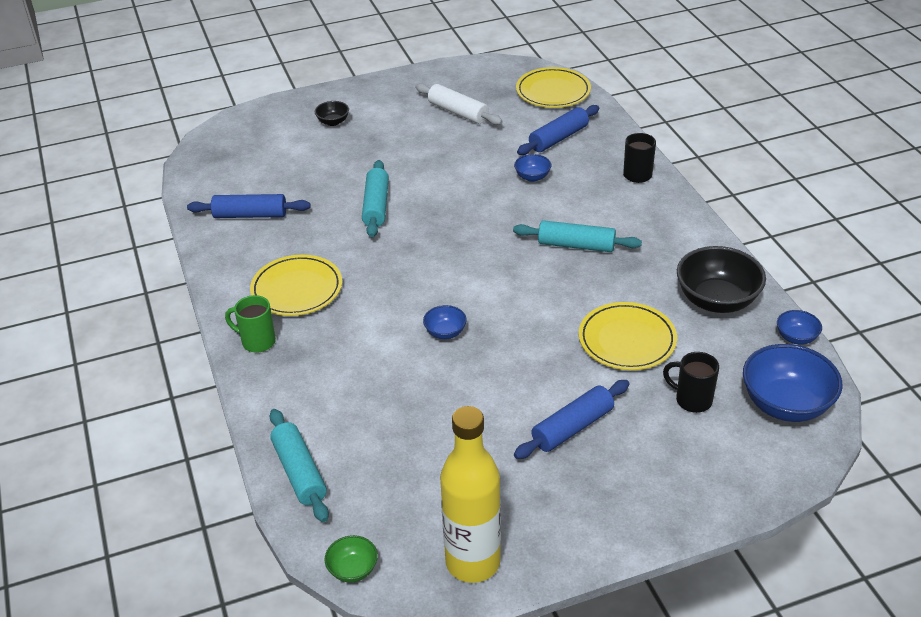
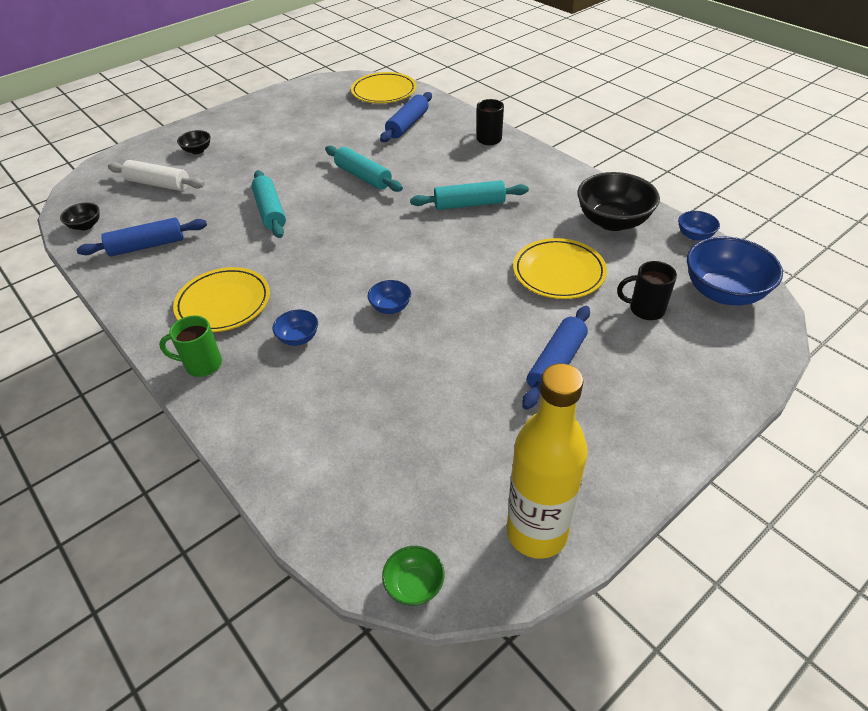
camera: 20 degrees left, 5 degrees up
(203, 181) = (86, 226): none -> black bowl
(299, 472) = (306, 491): turquoise rolling pin -> turquoise rolling pin (363, 177)
(458, 112) = (310, 122): white rolling pin -> white rolling pin (158, 184)
(532, 177) = (401, 158): blue bowl -> blue bowl (298, 338)

